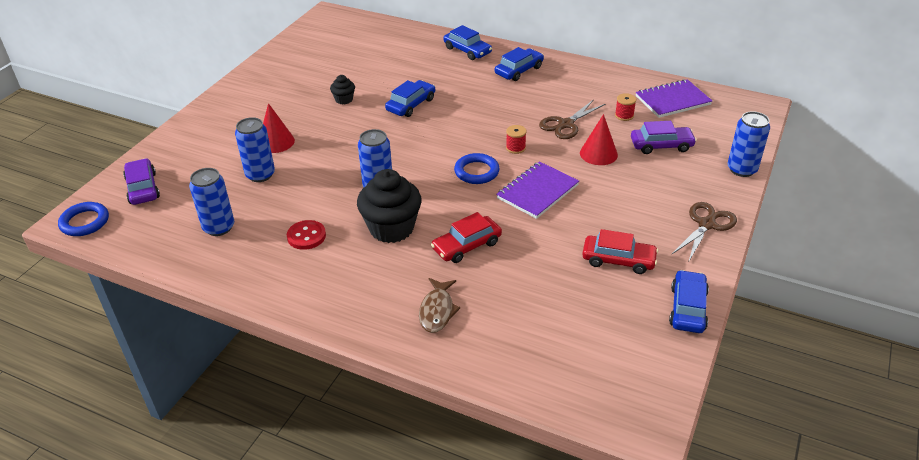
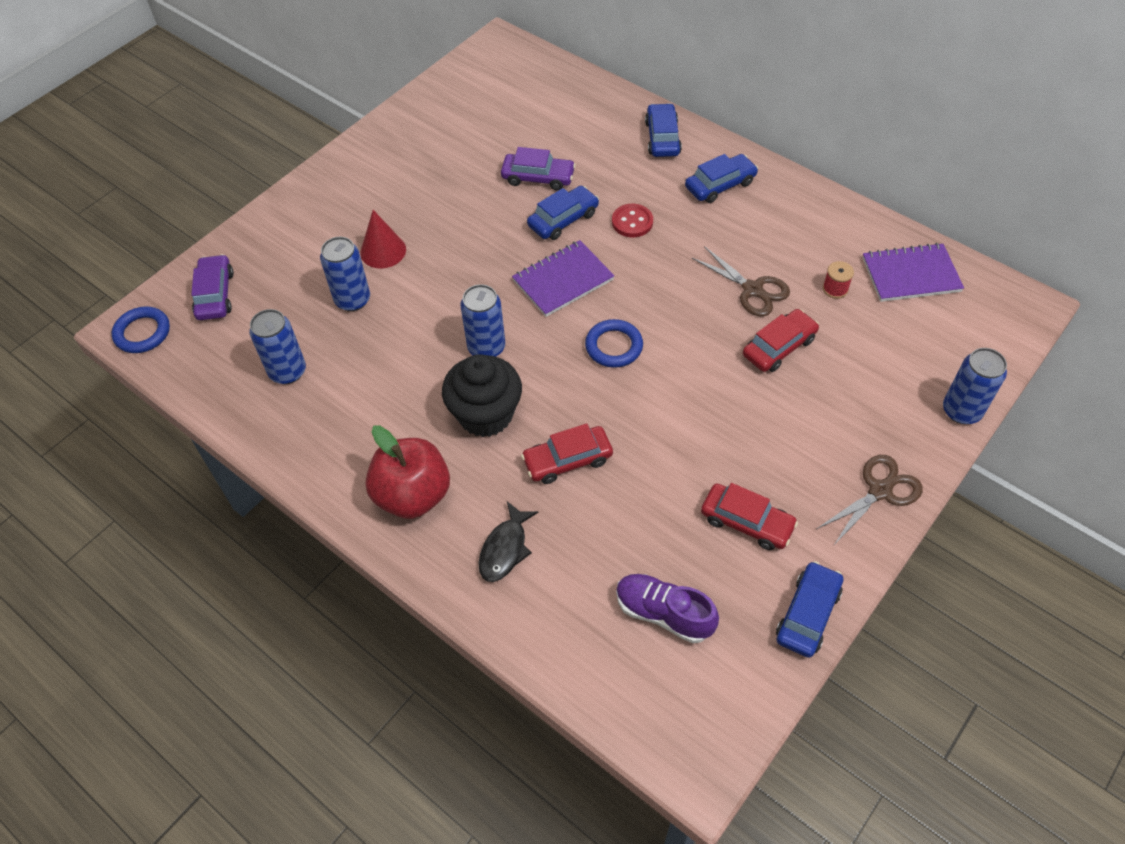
camera: 15 degrees right, 15 degrees up
(306, 236) = (383, 405): red button -> red button (632, 222)
(344, 99) = (482, 196): black cupcake -> none
(349, 289) = (413, 495): none -> red apple
(437, 311) = (505, 549): brown fish -> black fish
(467, 50) = (662, 138): blue car -> blue car turned 150 degrees counterclockwise
(515, 148) = (674, 317): red spool -> none
(537, 192) = (680, 394): purple notebook -> purple notebook (563, 280)
(566, 124) = (752, 289): brown scissors -> brown scissors turned 105 degrees counterclockwise
(579, 329) = (663, 613): none -> purple shoe
(598, 153) = (779, 347): red cone -> red car
(661, 145) = (867, 349): purple car -> purple car (538, 177)

